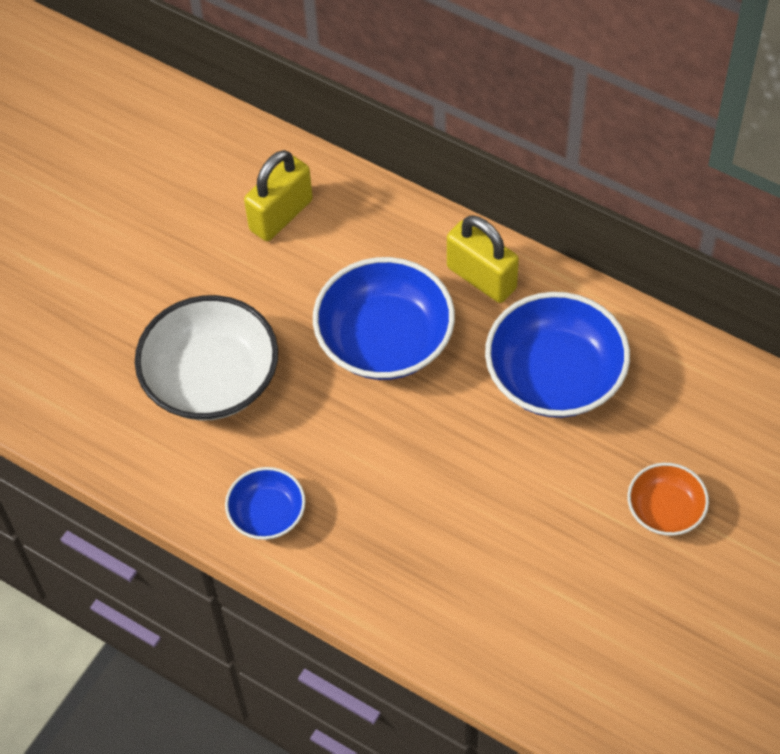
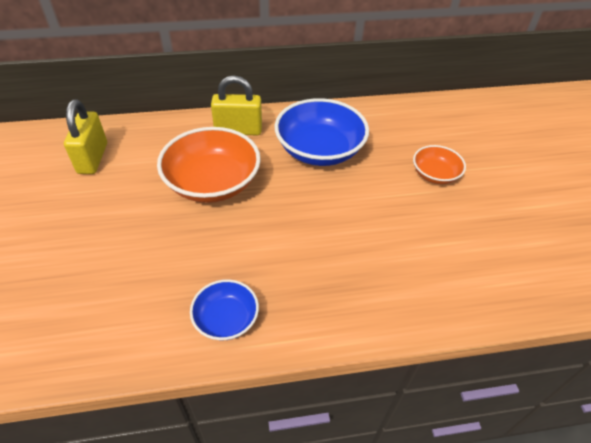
camera: 45 degrees left, 10 degrees down
(211, 379) = (115, 264): white bowl -> none
(385, 340) = (212, 183): blue bowl -> orange bowl

